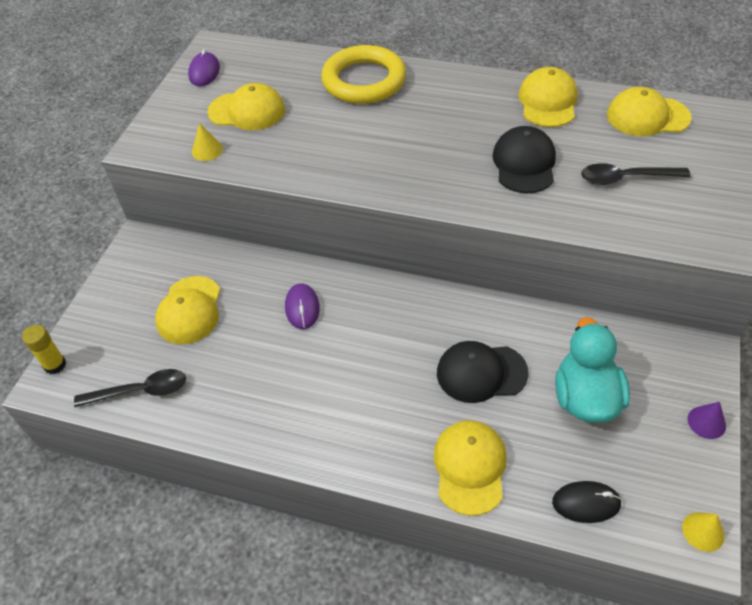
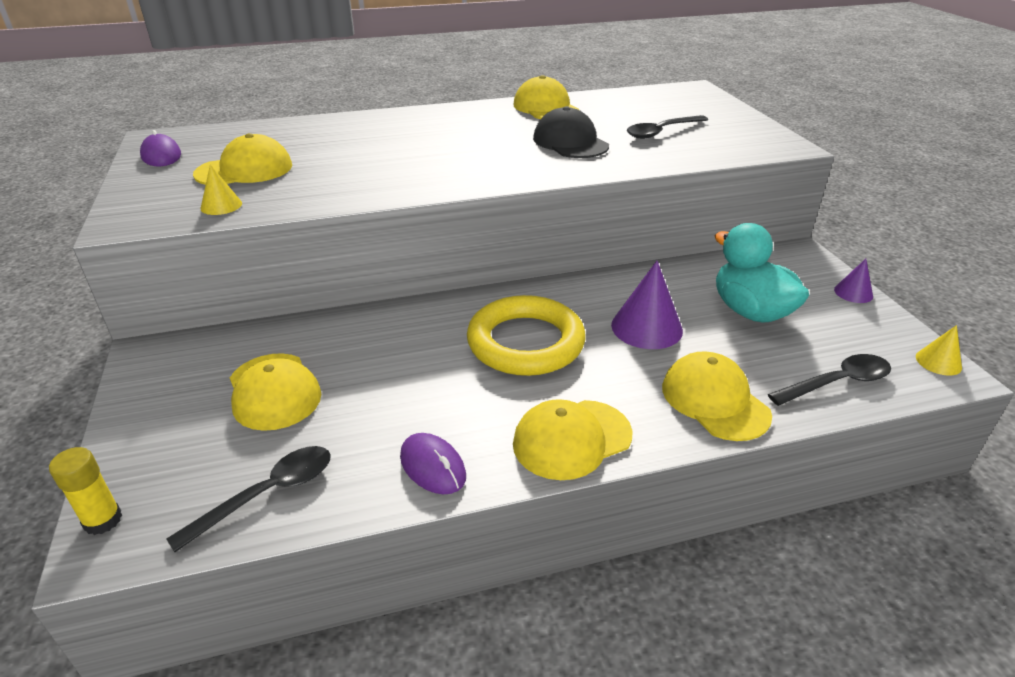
camera: 35 degrees left, 15 degrees down
(302, 308) = (415, 342): purple mouse -> purple mouse (433, 466)
(364, 80) = (358, 128): yellow ring -> yellow ring (525, 342)
(481, 373) = (646, 327): black cap -> purple cone
(586, 503) = (837, 382): black mouse -> black spoon
(647, 116) = (634, 100): yellow cap -> yellow cap (572, 439)

